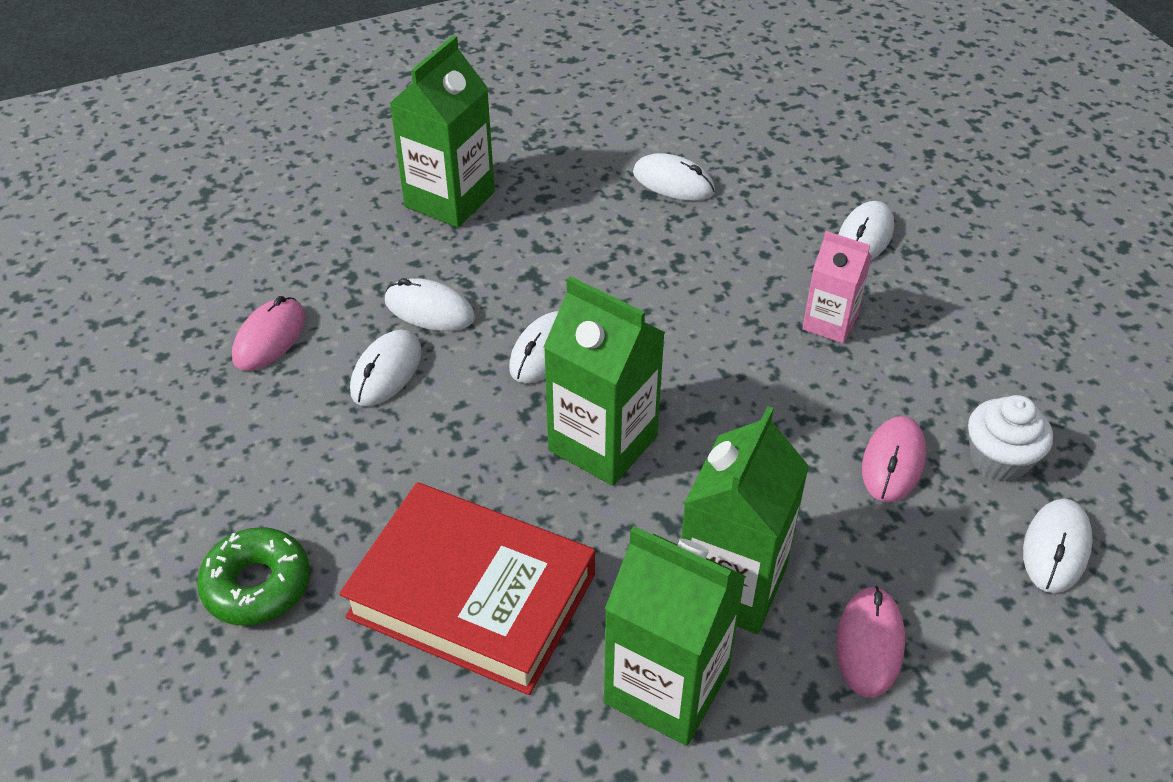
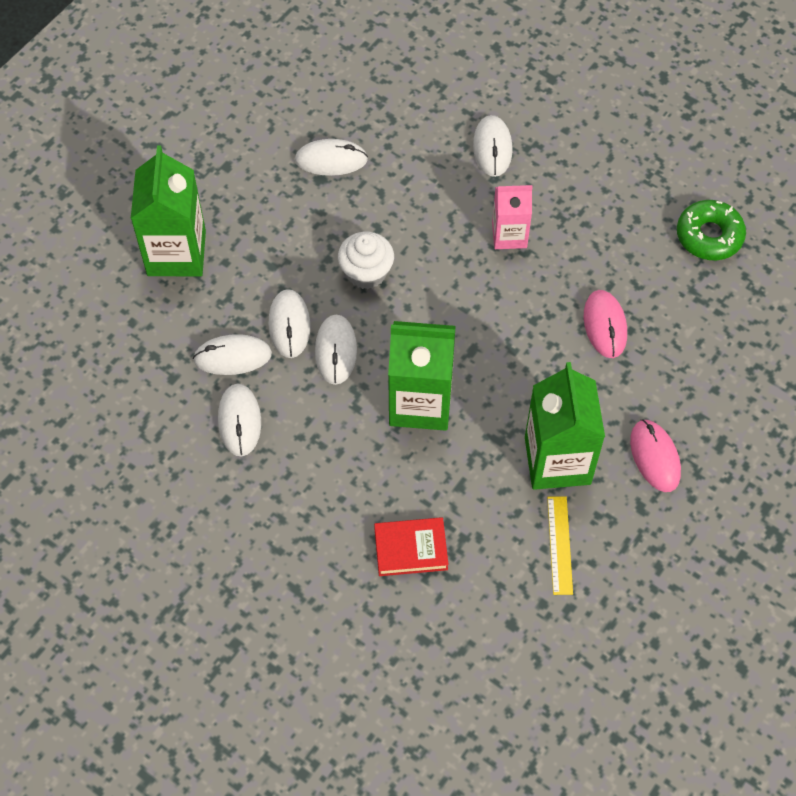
camera: 30 degrees left, 15 degrees up
(257, 585) = (274, 614): green donut -> green donut (709, 236)
(270, 338) = (136, 436): pink mouse -> none
(472, 596) = (411, 549): red book -> red book, size x0.49
(666, 688) = (559, 545): green carton -> yellow ruler
(999, 459) = (665, 291): white cupcake -> white cupcake (366, 272)
(1056, 548) = (725, 339): white mouse -> white mouse (289, 325)

